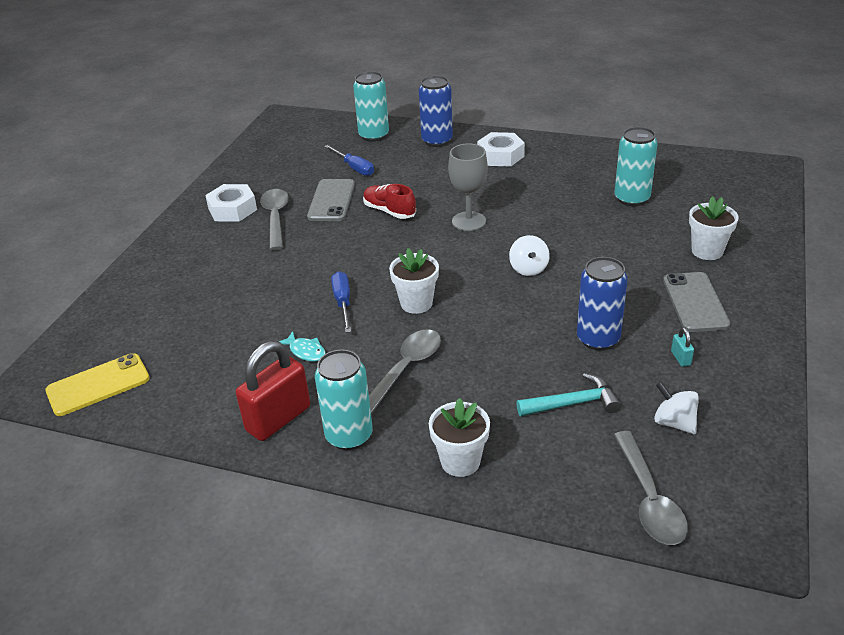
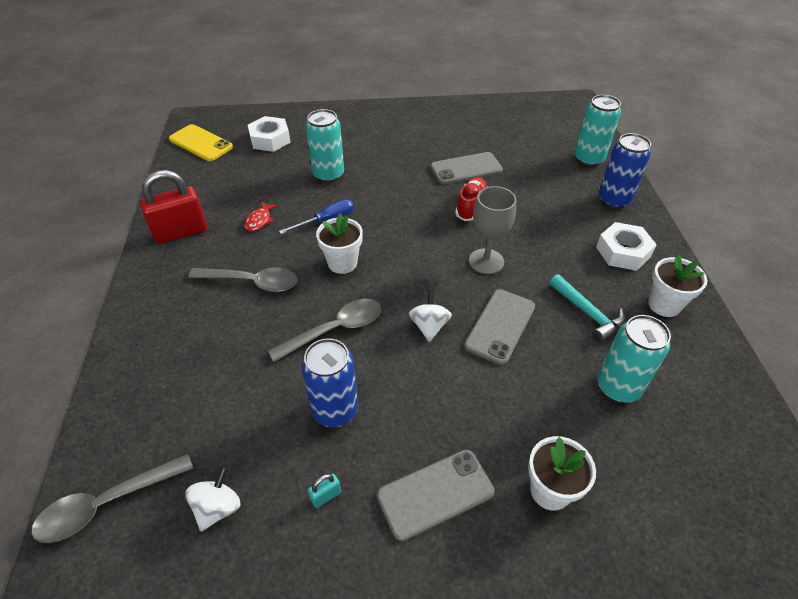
camera: 65 degrees right, 10 degrees up
(232, 209) = (422, 125): white nut -> white nut (270, 139)
(275, 218) = (423, 149): grey spoon -> grey spoon (335, 330)
(278, 419) = (181, 232): red padlock -> red padlock turned 45 degrees counterclockwise
(305, 351) = (259, 220): turquoise fish -> red fish
(349, 436) = (168, 274): turquoise can -> turquoise can (328, 175)
(354, 168) = (525, 165): blue screwdriver -> none
(460, 461) = (145, 348): white flower pot -> white flower pot (664, 305)
(528, 269) = (429, 326): white spinning top -> white spinning top turned 120 degrees clockwise
(548, 233) = (500, 326): none -> grey phone
(573, 403) = (232, 411): turquoise hammer -> turquoise hammer (588, 313)

